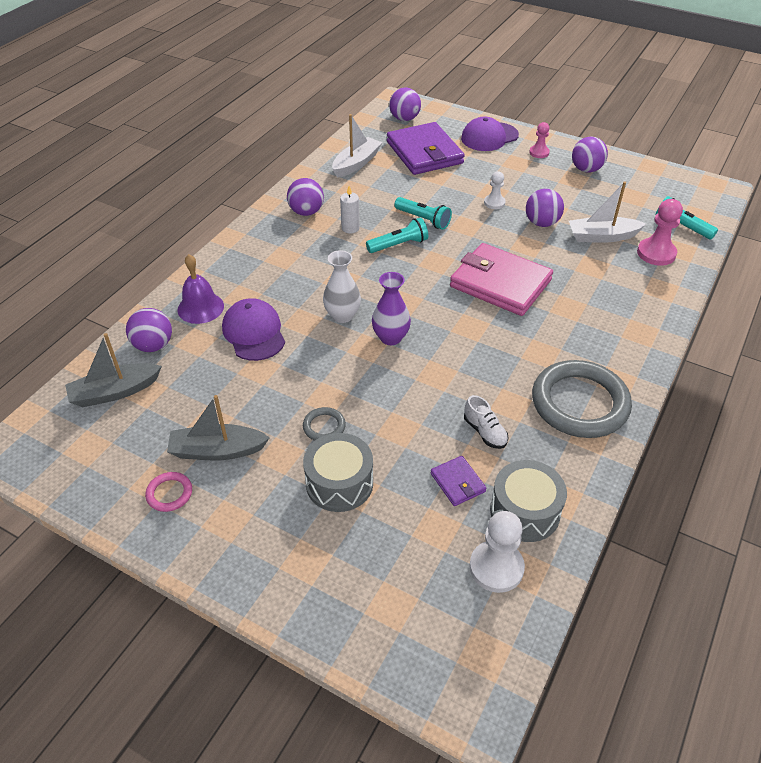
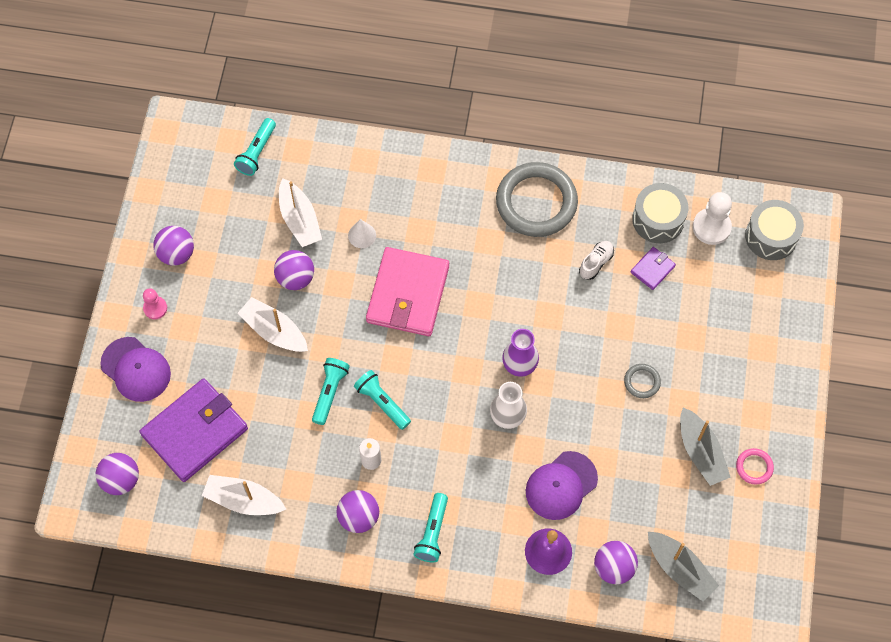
camera: 110 degrees left, 20 degrees up
(266, 246) = (432, 532): none -> turquoise flashlight
(339, 483) = (690, 350): grey drum -> grey drum (771, 236)
(494, 203) = (274, 331): white pawn -> white boat
(574, 269) = (362, 235): none -> white cone
(656, 253) = (310, 170): pink pawn -> none

